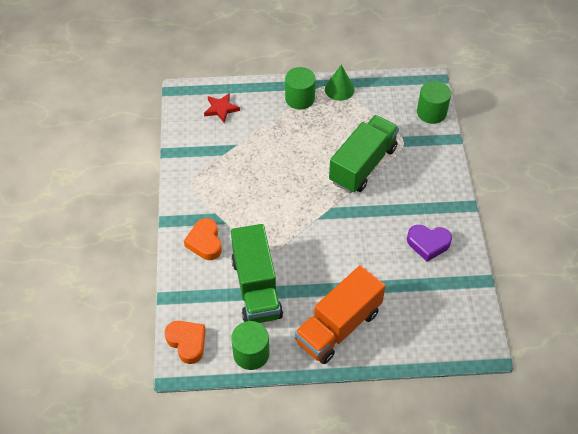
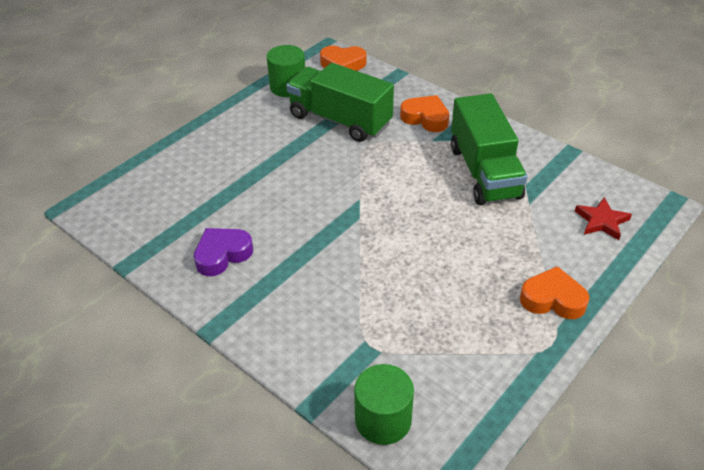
camera: 135 degrees right, 10 degrees down
(300, 98) = (552, 299): green cylinder -> orange heart
(338, 326) = (239, 140): orange truck -> none
(339, 89) = (531, 351): green cone -> none
(363, 165) = (382, 280): green truck -> green truck (484, 172)

